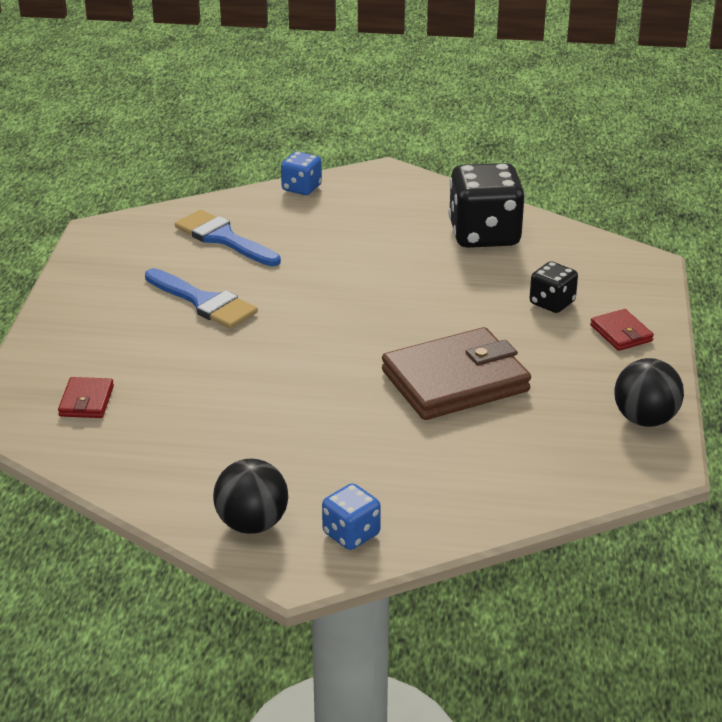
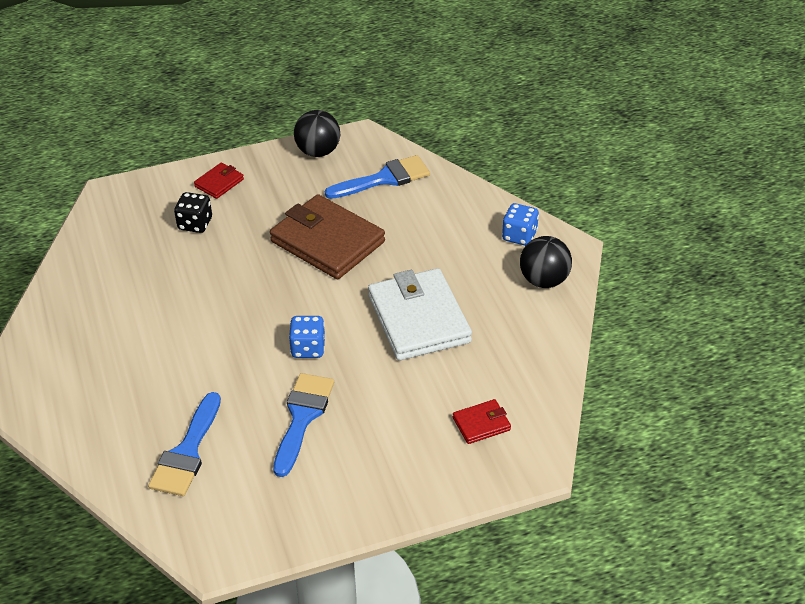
camera: 115 degrees left, 10 degrees up
(272, 407) = (419, 319): none -> white wallet
(301, 188) = (61, 436): blue dice -> blue dice (308, 348)
(484, 235) = (103, 287): black dice -> none
(551, 457) = (384, 179): none -> blue brush

